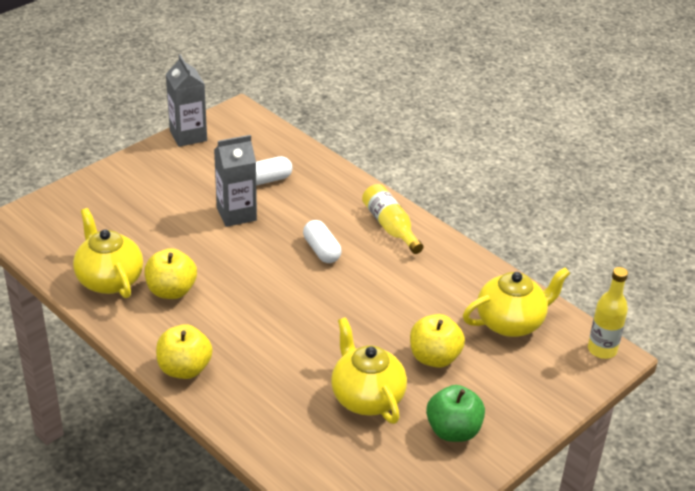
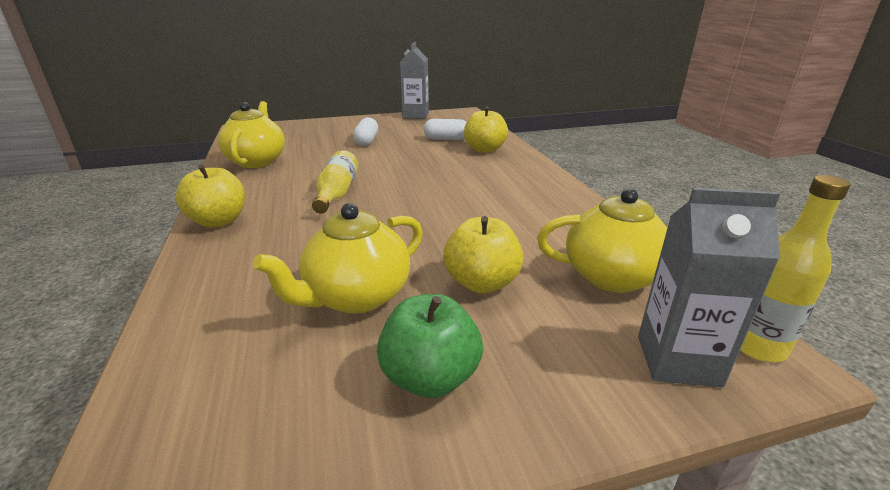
camera: 30 degrees right, 10 degrees down
(171, 291) = (290, 175): yellow apple -> yellow apple (484, 149)
(236, 214) = (400, 149): grey carton -> grey carton (678, 360)
(321, 250) = (445, 179): white capsule -> white capsule (366, 141)
(366, 397) = (356, 297): yellow teapot -> yellow teapot turned 135 degrees counterclockwise
(390, 227) = (527, 178): yellow bottle -> yellow bottle (336, 193)

